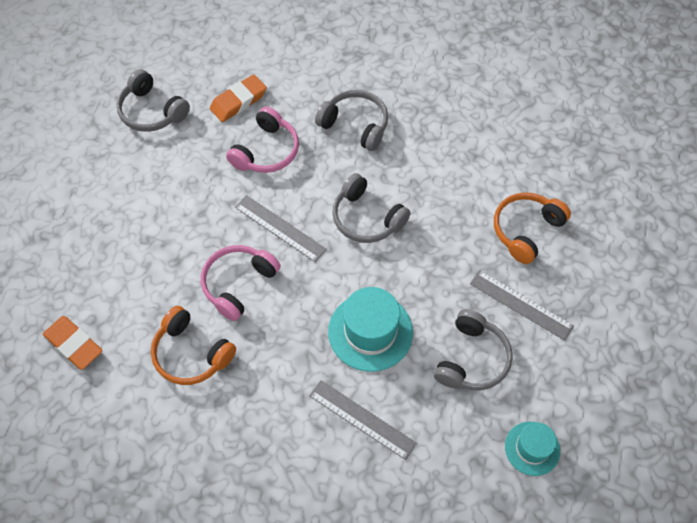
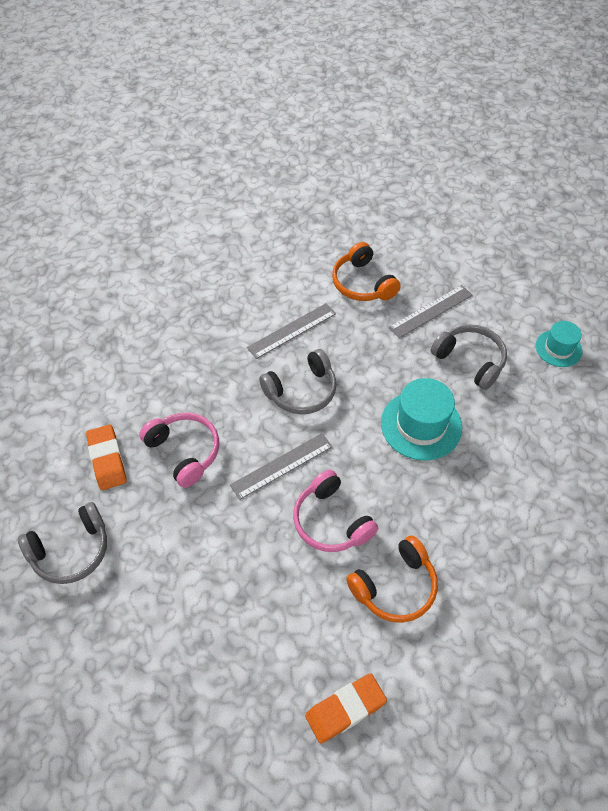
camera: 70 degrees left, 5 degrees down
(355, 125) = (193, 367): grey headphones -> none
(362, 419) = (504, 458): grey ruler -> grey ruler (292, 330)

